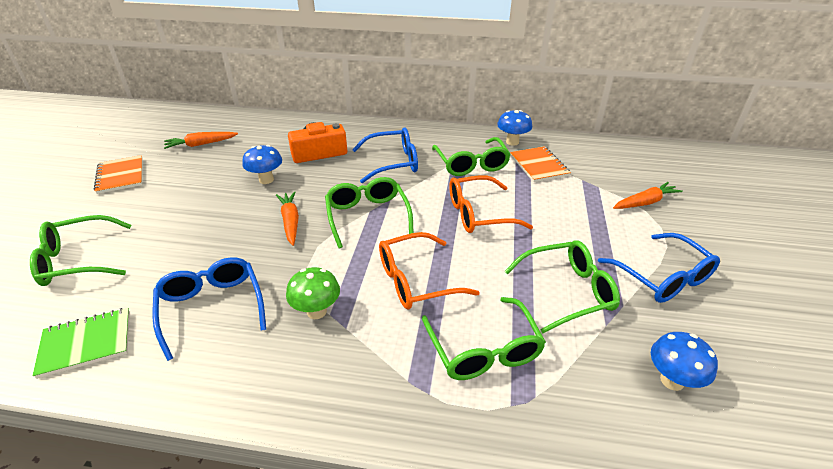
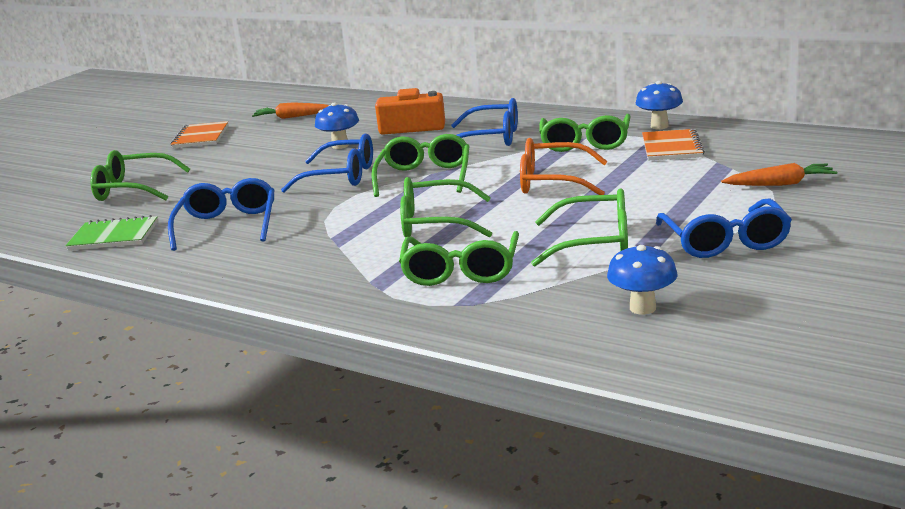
camera: 25 degrees right, 15 degrees down
(290, 222) = (341, 176): orange carrot -> blue glasses
(316, 311) = (320, 235): green mushroom -> none
(416, 280) = (435, 223): orange glasses -> green glasses

